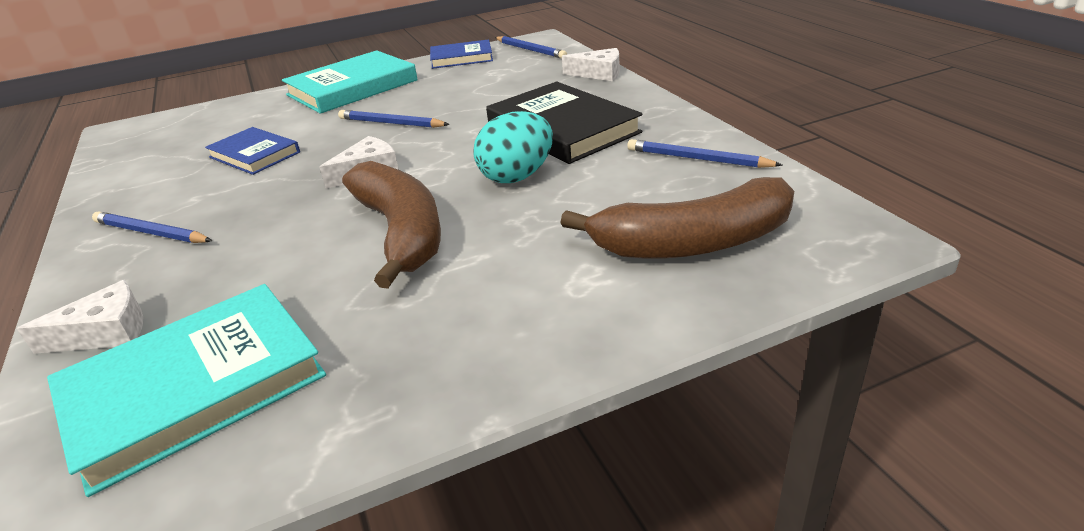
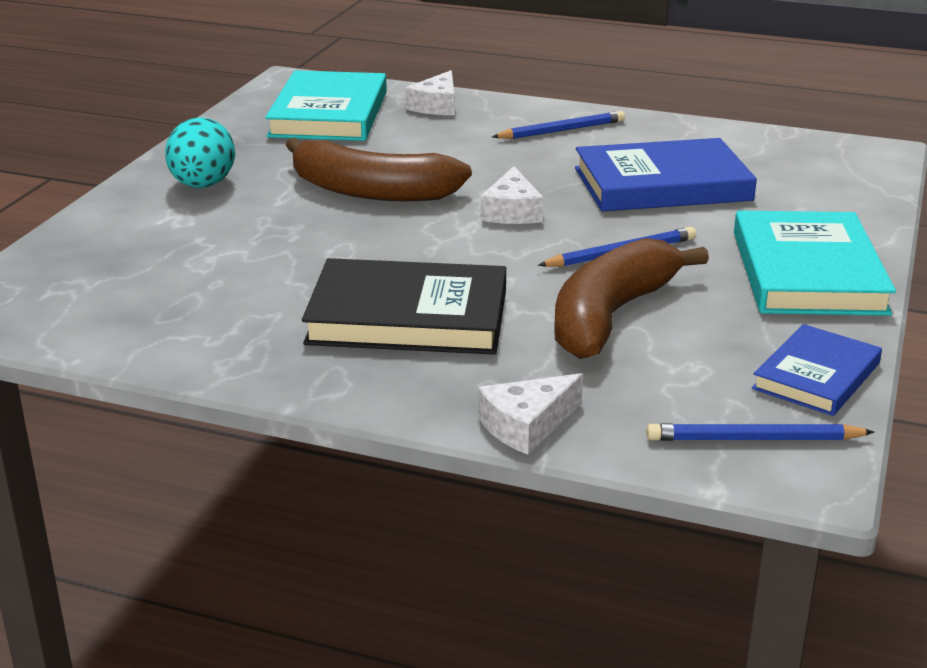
camera: 130 degrees right, 5 degrees down
(255, 155) = (662, 184): blue book -> blue book, size x1.67
(517, 176) = (359, 255): turquoise egg -> turquoise egg (203, 185)
(692, 243) = (120, 262): brown banana -> brown banana (611, 316)
(697, 159) = (196, 335): blue pencil -> none

